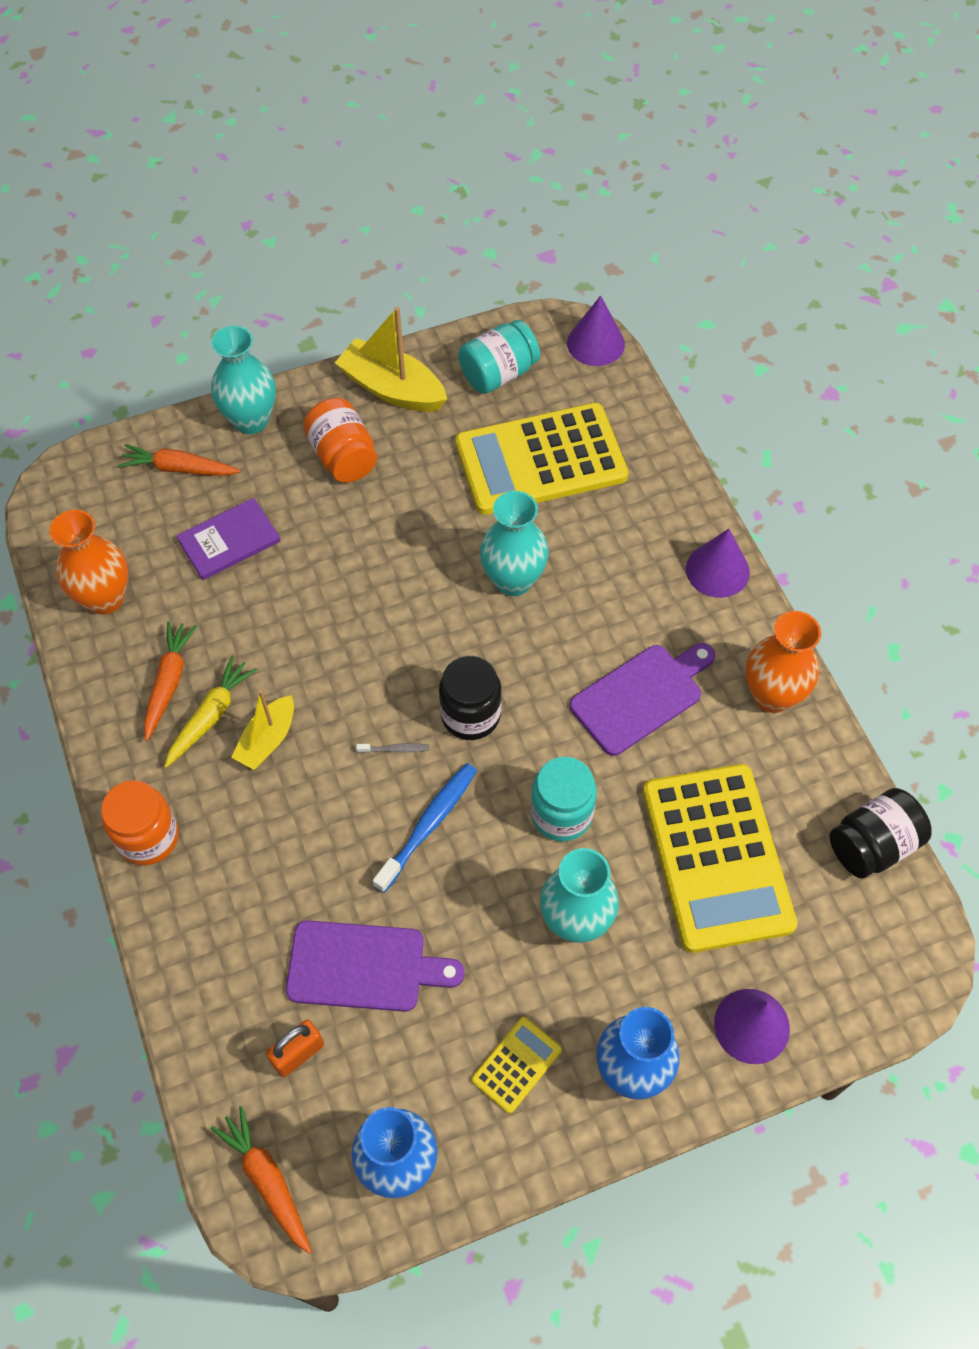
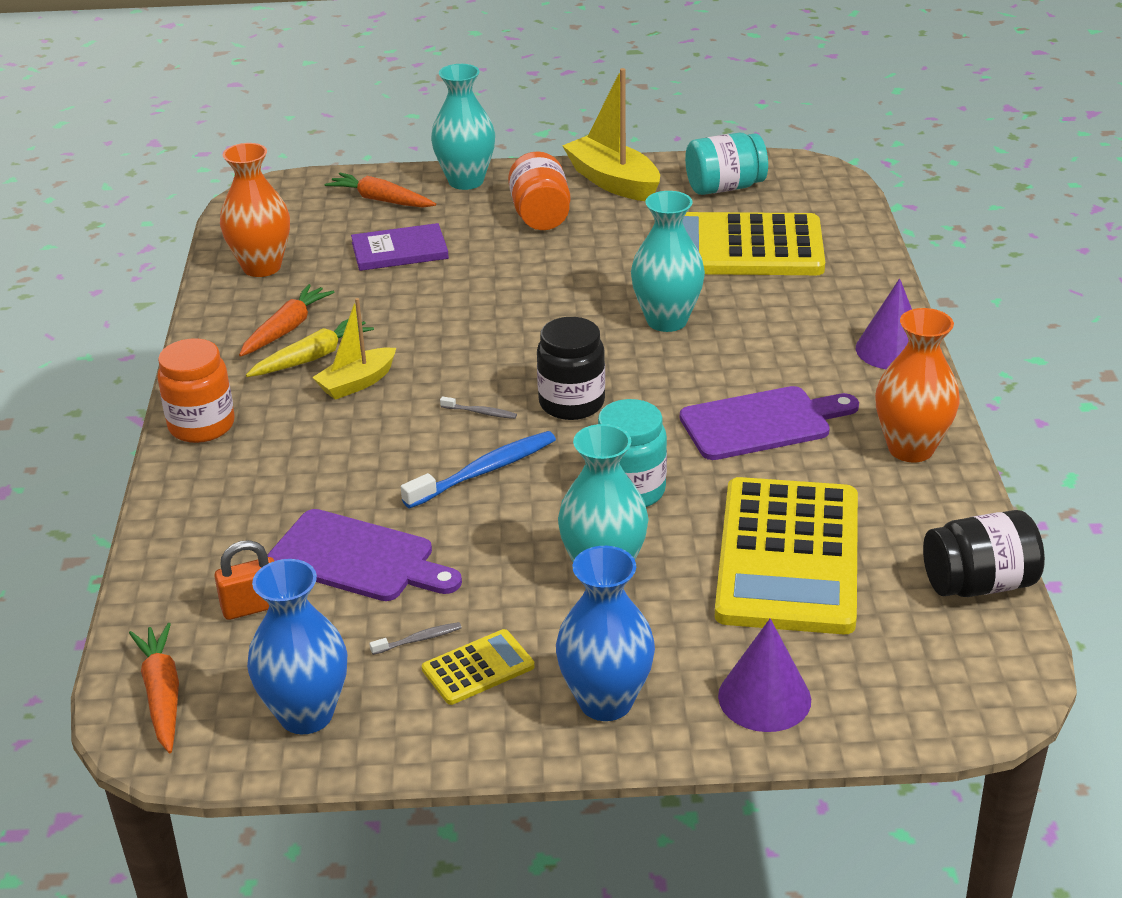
camera: 20 degrees right, 25 degrees down
(455, 1048) = (418, 640): none -> grey toothbrush
(595, 343) = (835, 182): purple cone -> none

